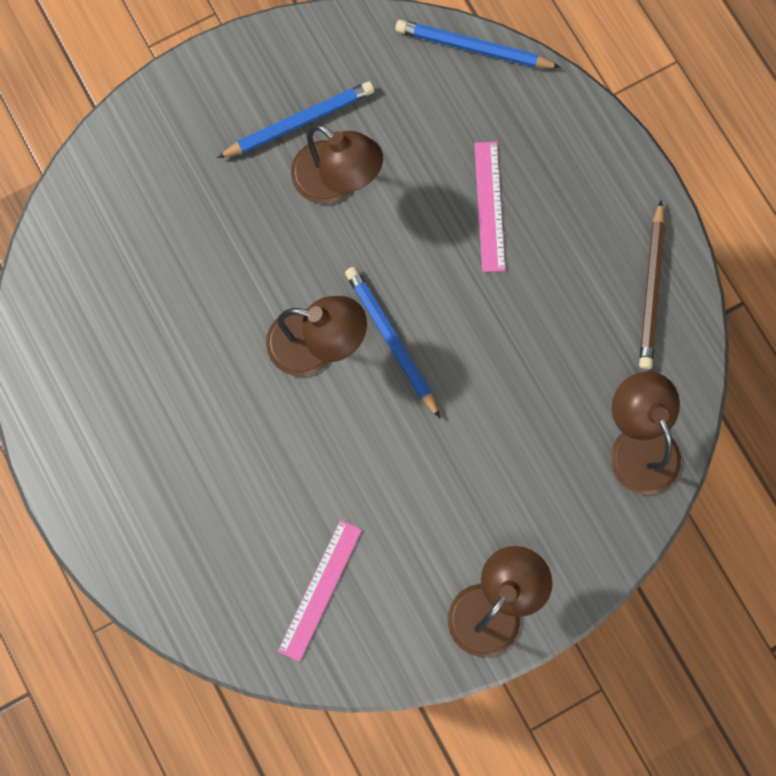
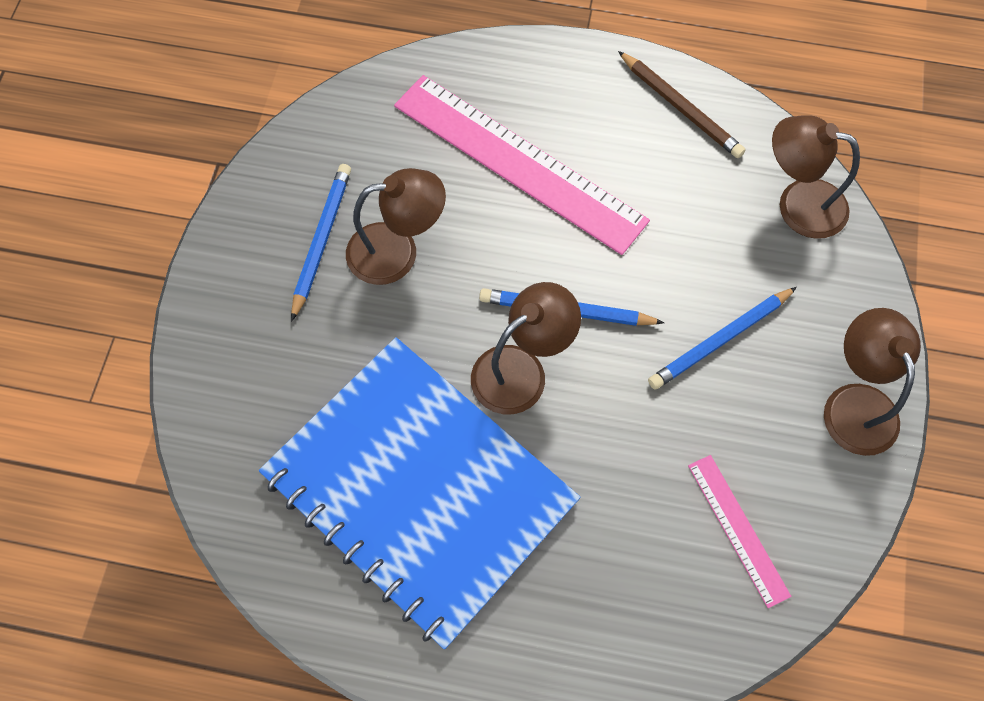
camera: 50 degrees left, 10 degrees down
(170, 349) = (420, 488): none -> blue notebook
(473, 48) = (383, 81): blue pencil -> blue pencil (720, 340)
(489, 206) = (518, 162): pink ruler -> pink ruler, size x2.09

